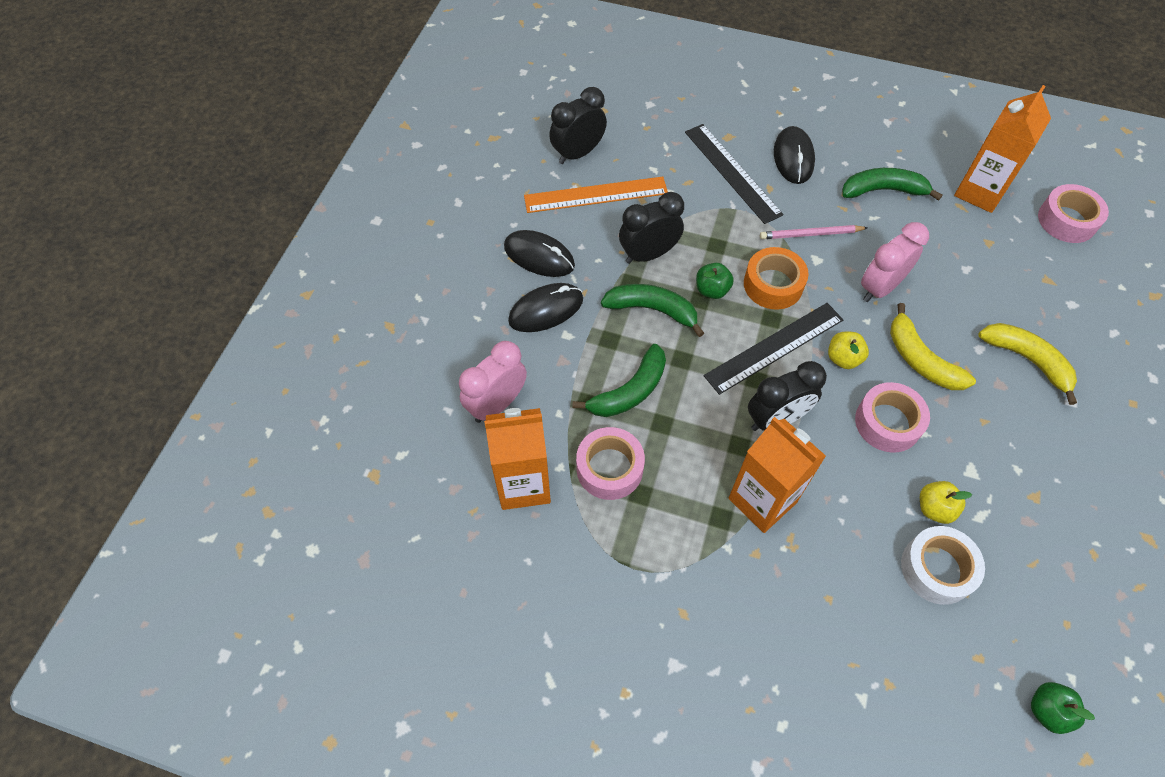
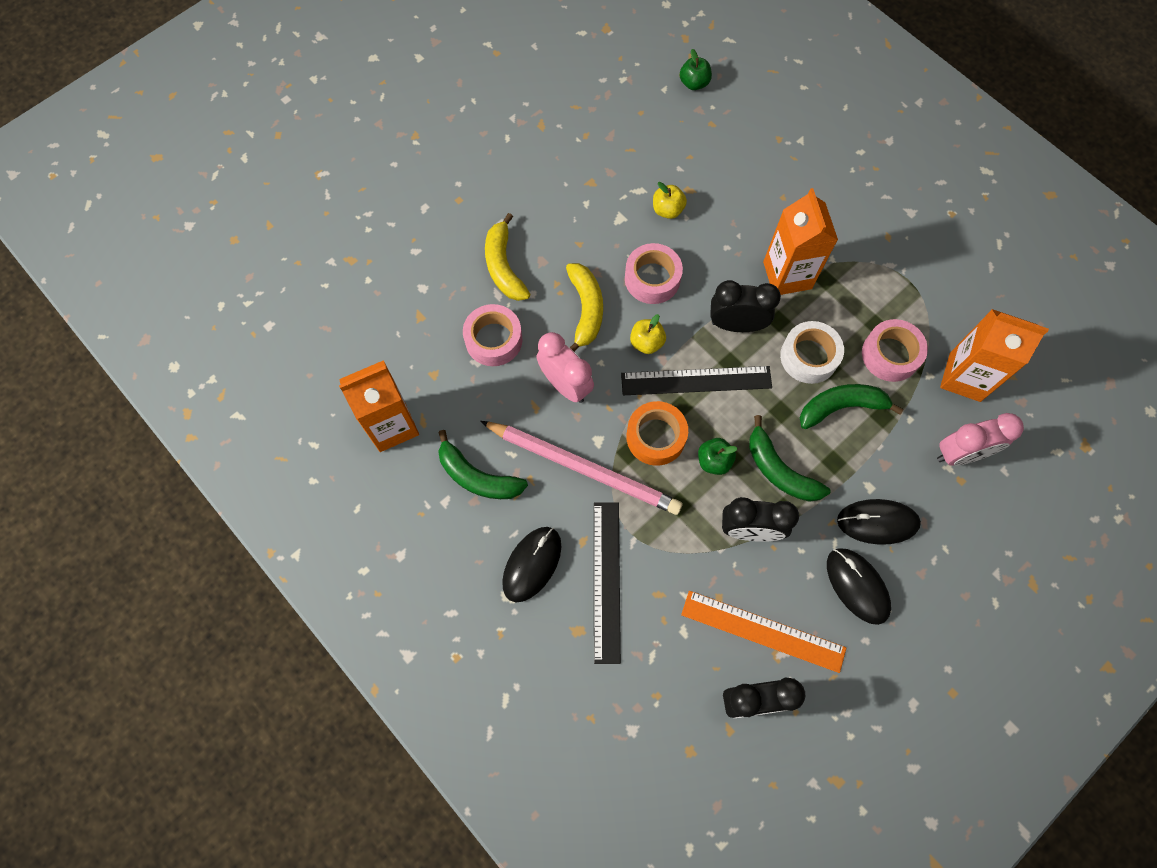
camera: 150 degrees left, 10 degrees up
(810, 234) = (584, 468): pink pencil -> pink pencil, size x1.90
(879, 287) = (565, 385): pink clock -> pink clock turned 120 degrees counterclockwise
(937, 569) = (697, 177): white tape -> white tape (809, 357)
(1067, 220) = (346, 357): pink tape -> pink tape (493, 340)

